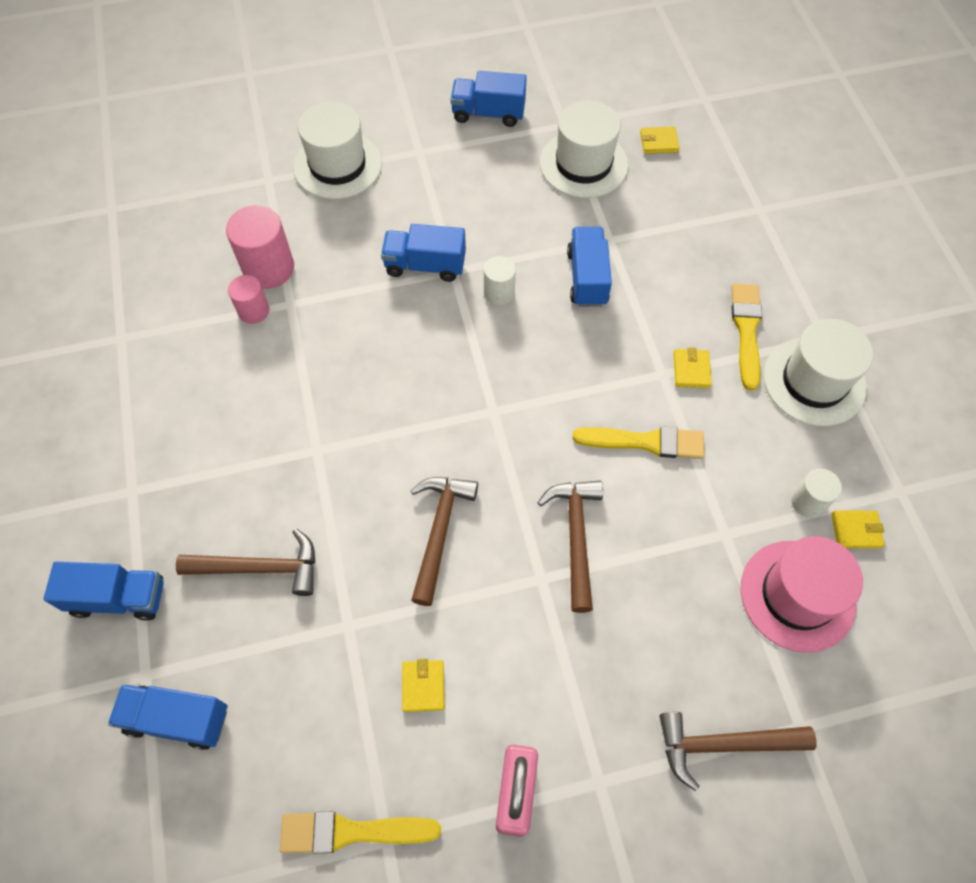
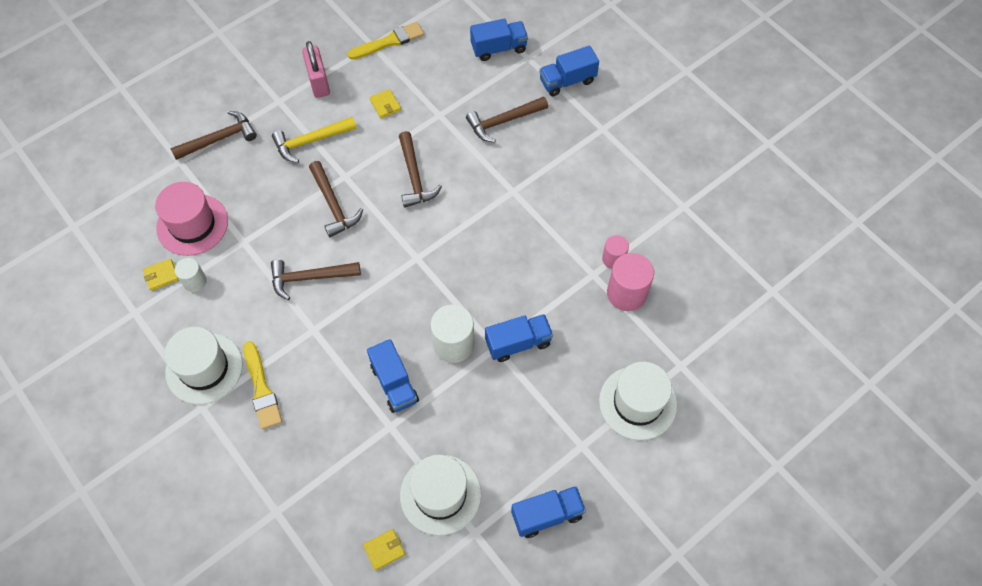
camera: 155 degrees right, 0 degrees up
(499, 292) = (453, 344): white cylinder -> white cylinder, size x1.69
(571, 668) = (311, 141): none -> yellow hammer
(645, 442) = (310, 278): yellow brush -> brown hammer
(691, 370) = (294, 341): yellow wallet -> none

